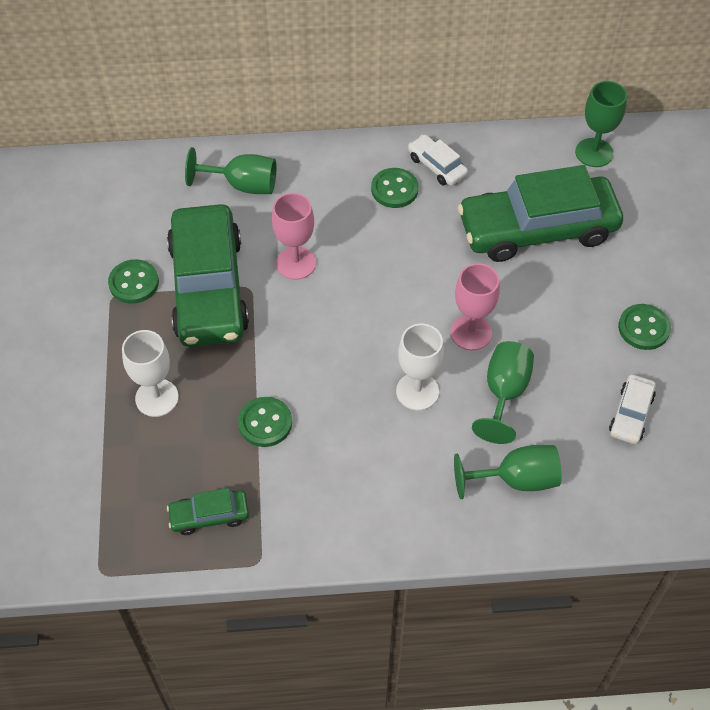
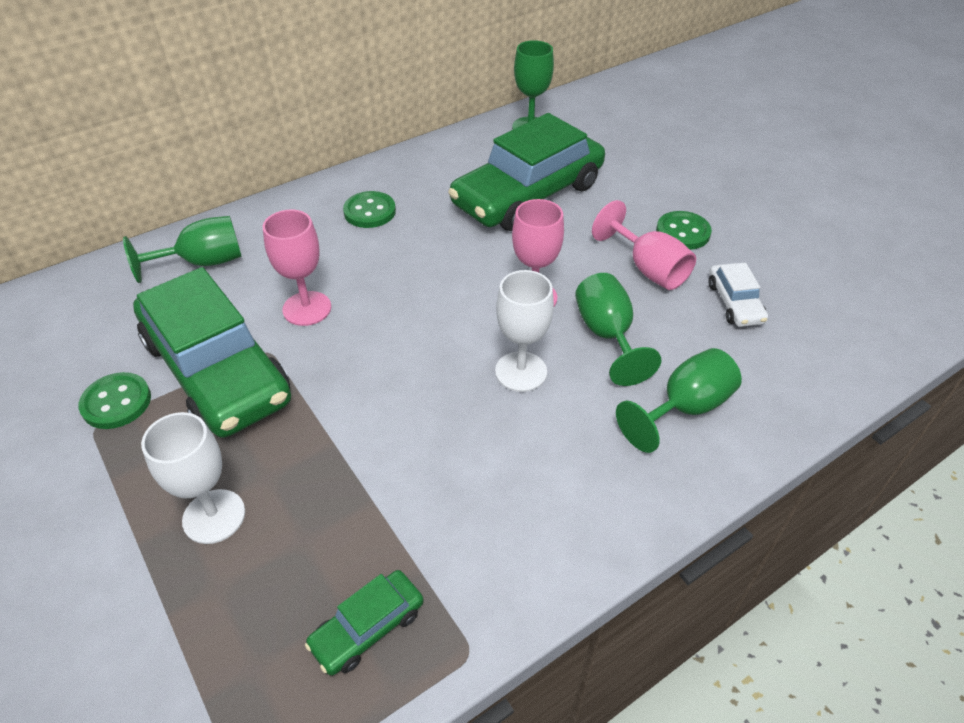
camera: 30 degrees left, 10 degrees down
(265, 423) = (372, 480): green button -> none
(437, 166) = (398, 181): white car -> none
(584, 349) = (648, 269): none -> pink goblet

